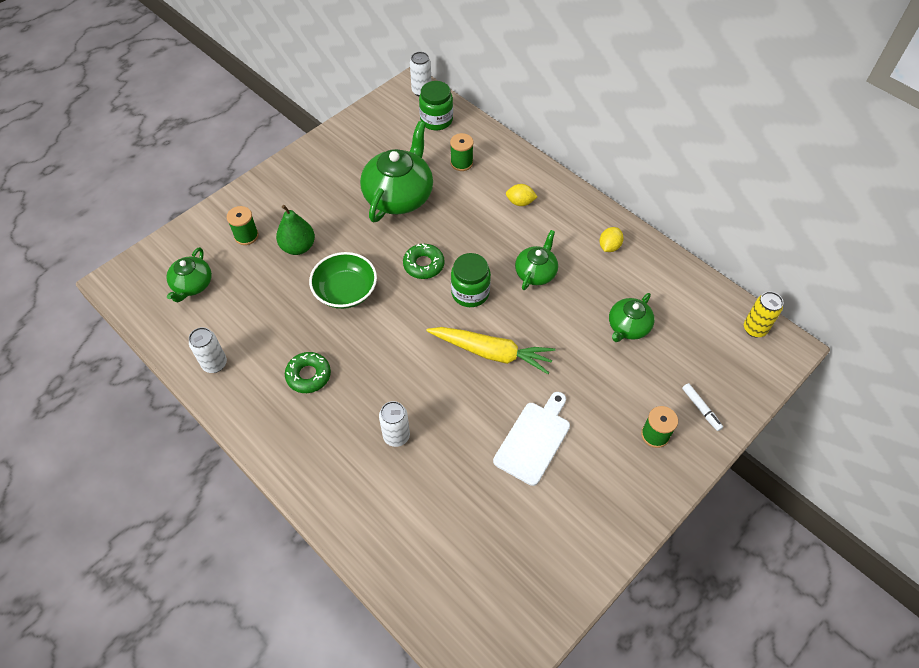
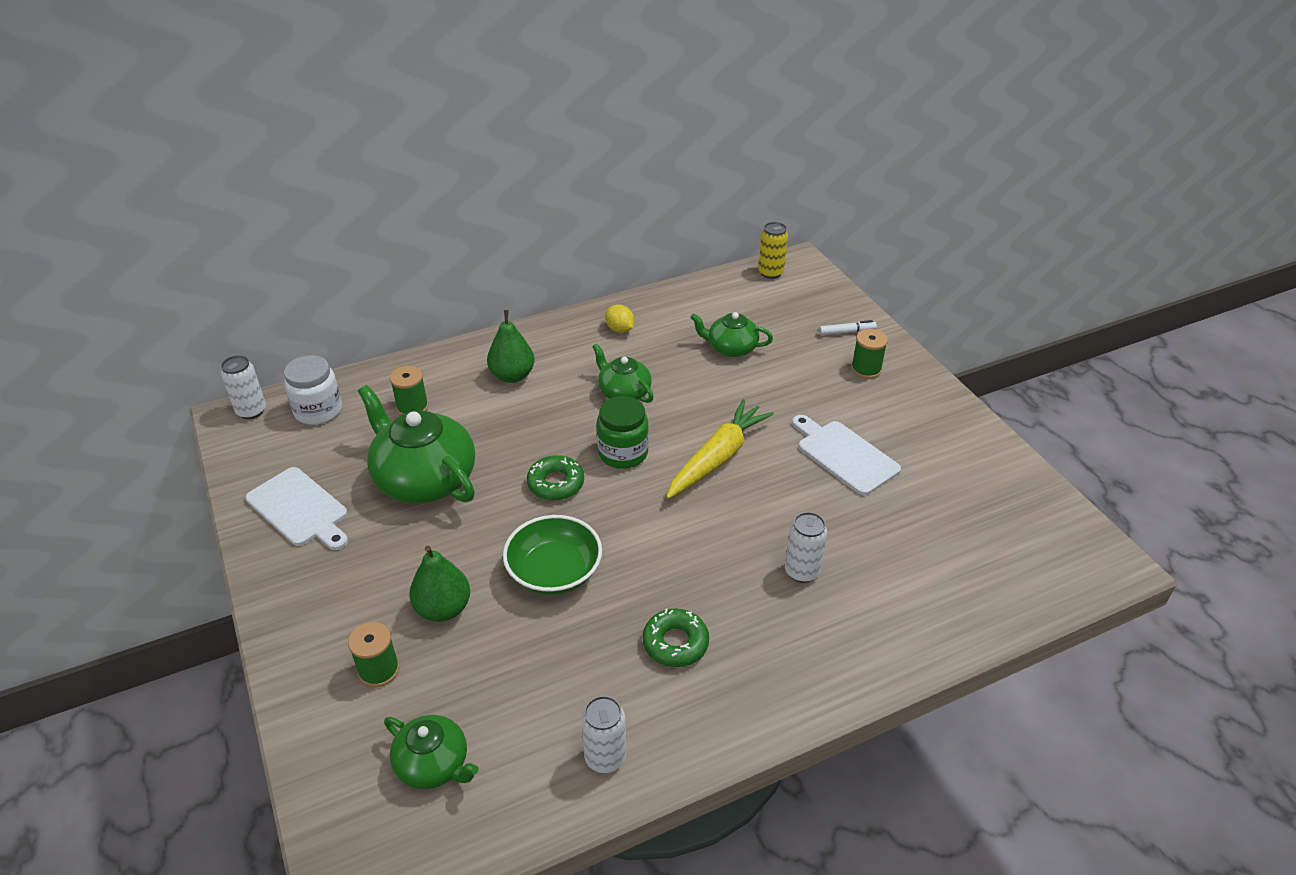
camera: 70 degrees left, 15 degrees down
(350, 150) = (299, 509): none -> white cutting board
(436, 120) = (318, 411): green jar -> white jar
(520, 202) = (512, 376): yellow lemon -> green pear
(628, 327) = (731, 348): green teapot -> green teapot turned 135 degrees clockwise

